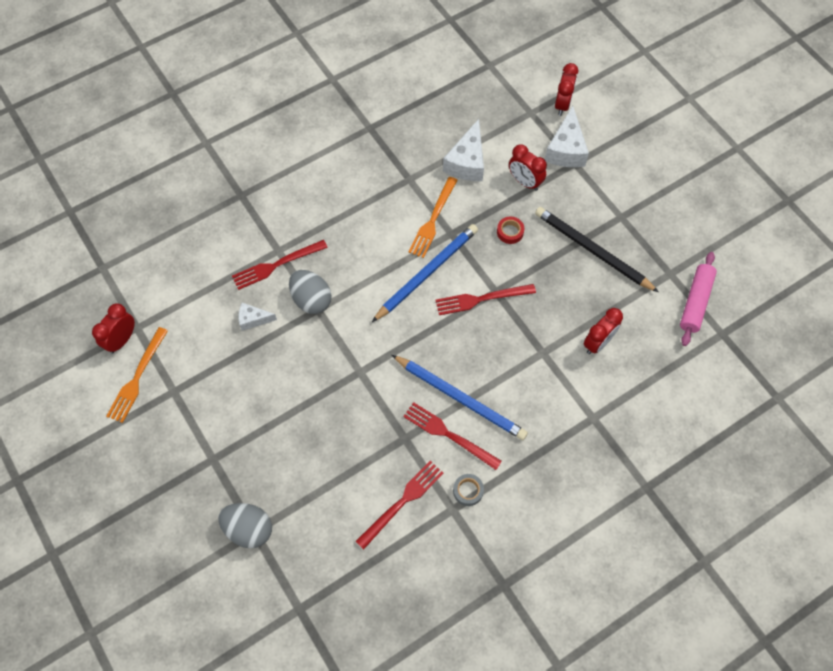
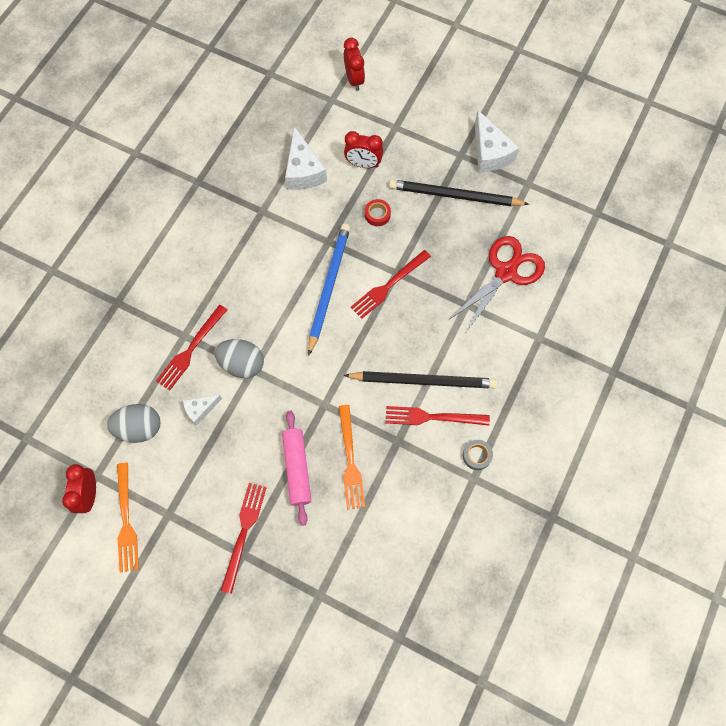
camera: 30 degrees left, 5 degrees up
(249, 529) = (313, 596): grey egg -> grey egg (139, 428)
(402, 502) = (429, 496): red fork -> red fork (244, 532)
(433, 220) = (305, 237): orange fork -> orange fork (350, 461)
(460, 398) = (423, 381): blue pencil -> black pencil
(566, 149) = (381, 118): white cheese -> white cheese (490, 153)
(598, 343) = (506, 272): red clock -> red scissors
(695, 302) = (561, 197): pink rolling pin -> pink rolling pin (297, 468)

